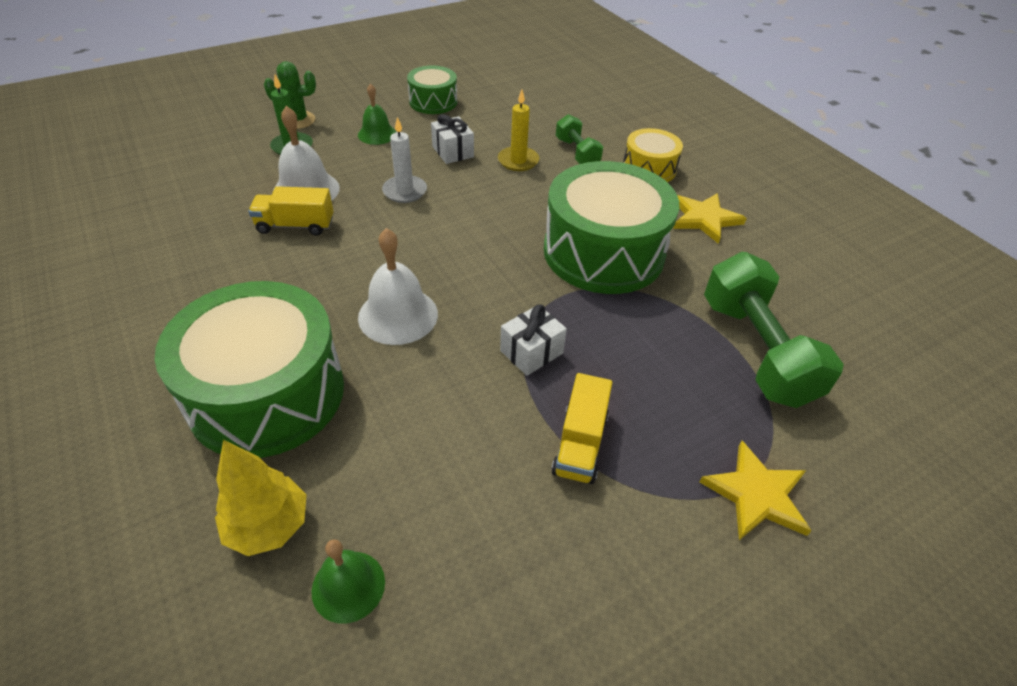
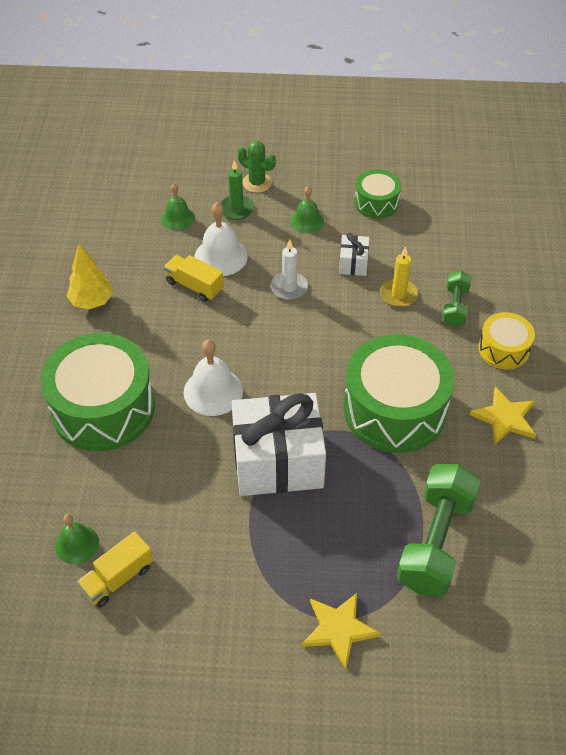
camera: 35 degrees right, 5 degrees up
(228, 173) = (178, 218): none -> green bell
(269, 526) = (59, 490): yellow tree -> yellow tree (92, 302)
(531, 352) = (278, 461): white gift -> white gift, size x2.26
(580, 444) = (258, 538): yellow truck -> yellow truck (118, 578)

